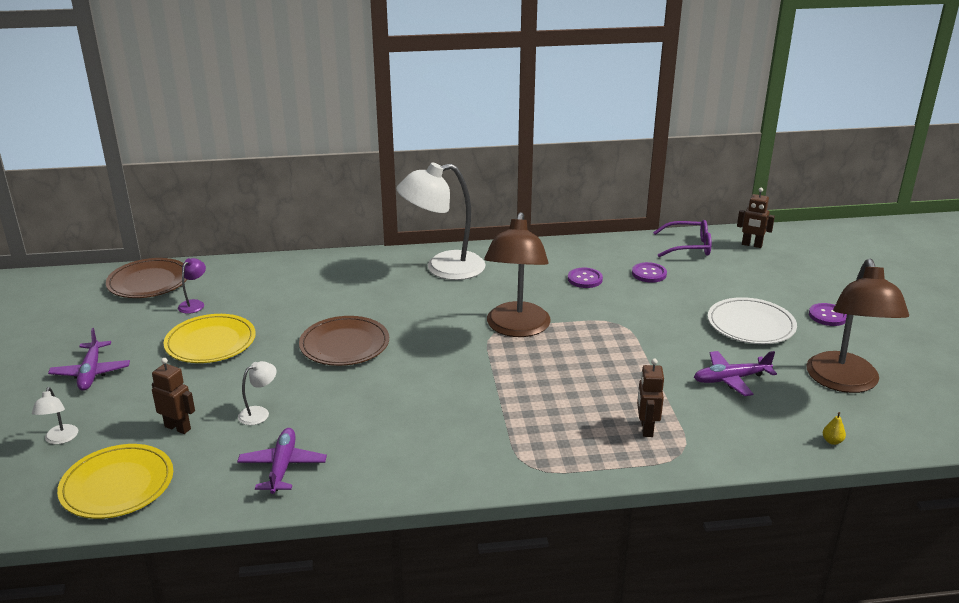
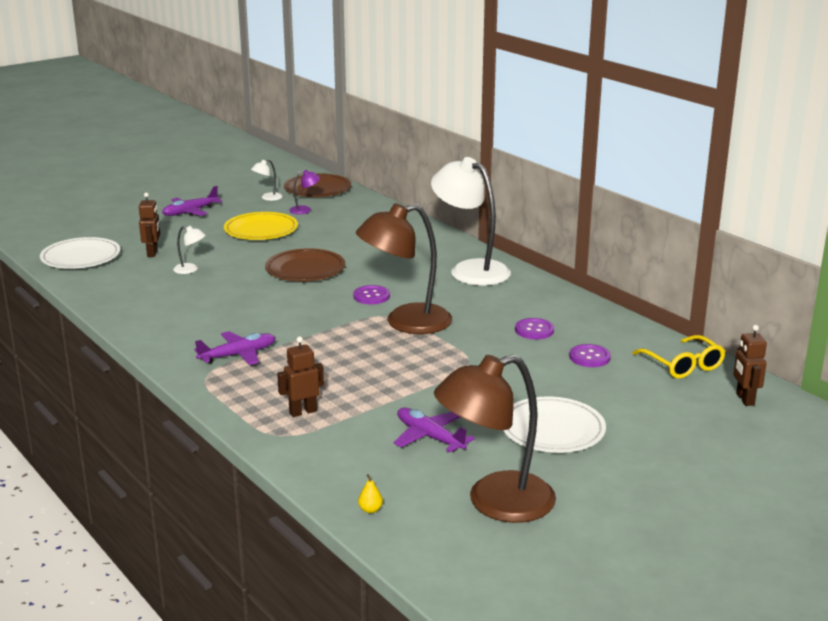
camera: 60 degrees right, 5 degrees down
(60, 439) = (114, 228): white lamp -> white lamp (268, 198)
(117, 485) = (81, 257): yellow plate -> white plate
(282, 467) = (135, 294): purple plane -> purple plane (238, 355)
(688, 246) = (682, 365): purple glasses -> yellow glasses
(828, 316) = (633, 472): purple button -> purple button (371, 296)

